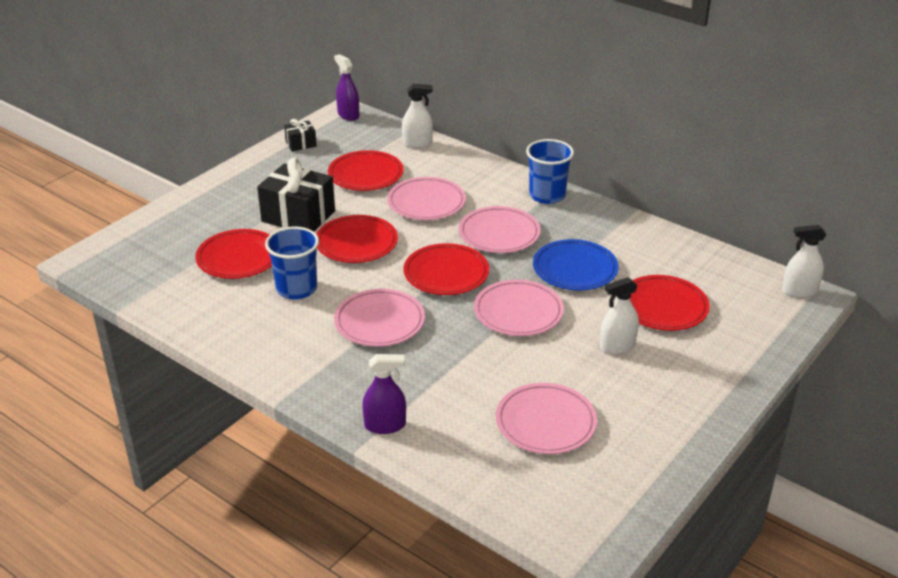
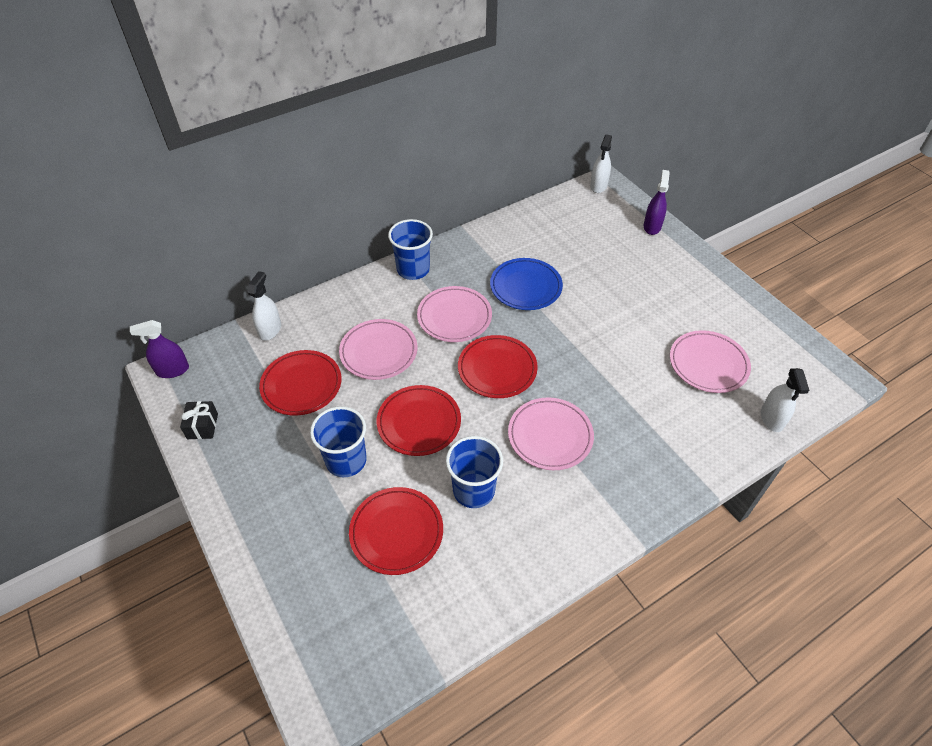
camera: 70 degrees left, 15 degrees up
(298, 216) = (346, 460): black gift -> blue cup
(385, 425) = (691, 468): purple spray bottle -> purple spray bottle (652, 227)
(518, 312) = (569, 338): pink plate -> none
(617, 346) = (631, 296): white spray bottle -> white spray bottle (771, 419)
(663, 307) = (592, 256): red plate -> none

